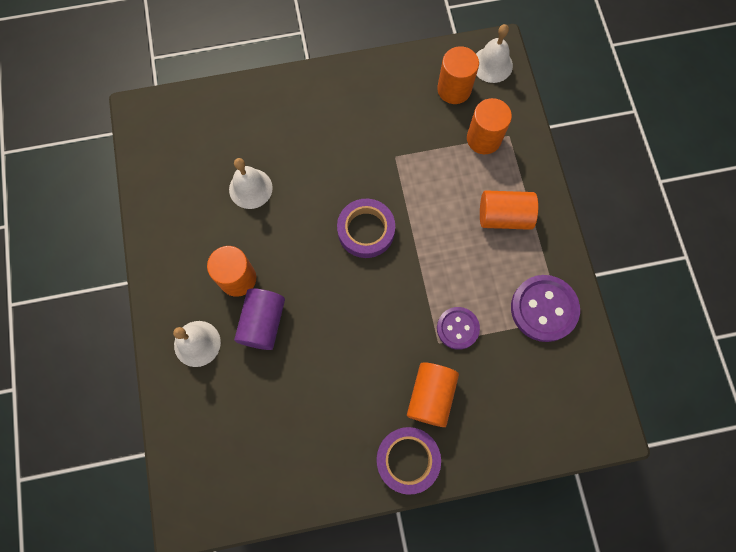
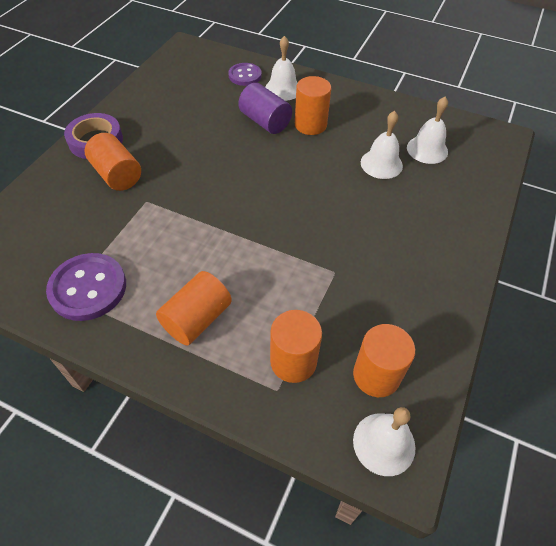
camera: 125 degrees right, 20 degrees down
(203, 163) = (427, 149): none -> white bell
(366, 230) = (281, 211): purple tape -> none
(457, 328) = (142, 219): purple button -> purple button (245, 75)

